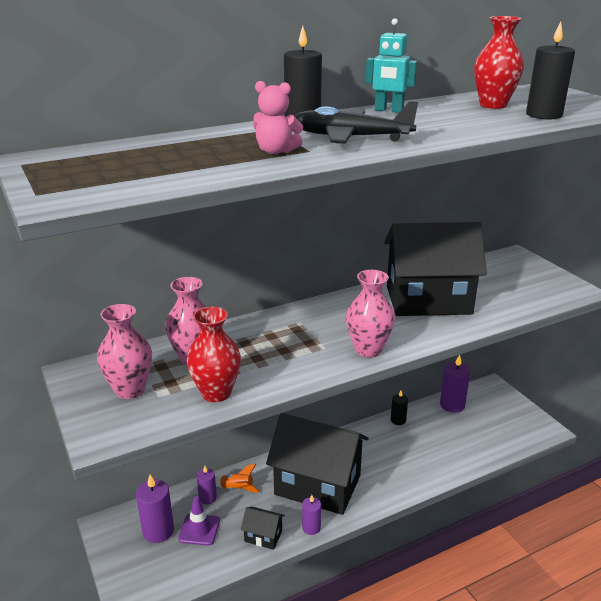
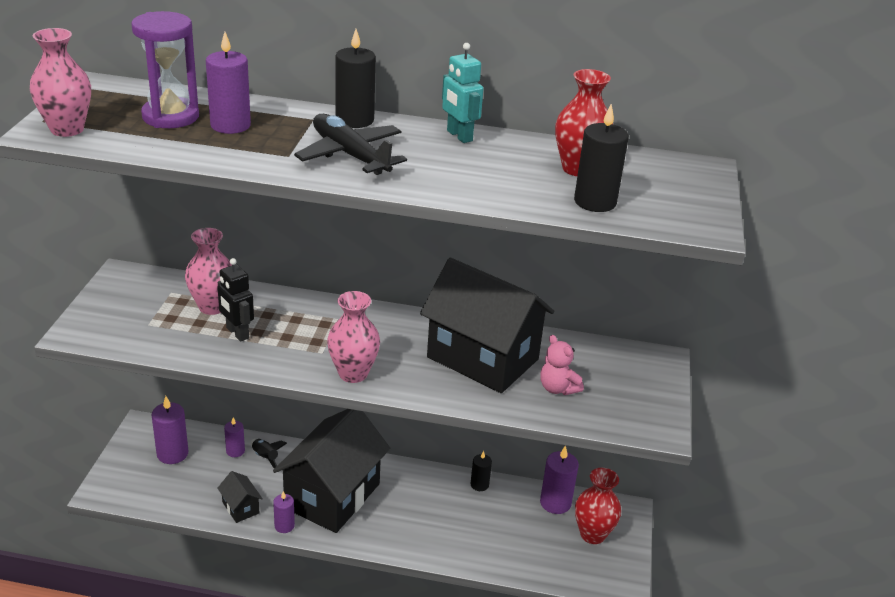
camera: 35 degrees right, 5 degrees up
(130, 390) = (137, 308): pink vase -> pink vase (67, 129)
(156, 158) = (170, 116): none -> purple hourglass
(199, 529) = (201, 472): purple traffic cone -> none
(216, 393) = (188, 344): red vase -> red vase (592, 534)
(220, 148) = (230, 125): none -> purple candle
(237, 488) = (265, 458): orange rocket -> black rocket
(243, 366) = (237, 333): none -> black robot
(276, 151) = (262, 146): pink teddy bear -> pink teddy bear (557, 388)
(317, 485) = (332, 496): black house -> black house turned 60 degrees clockwise

